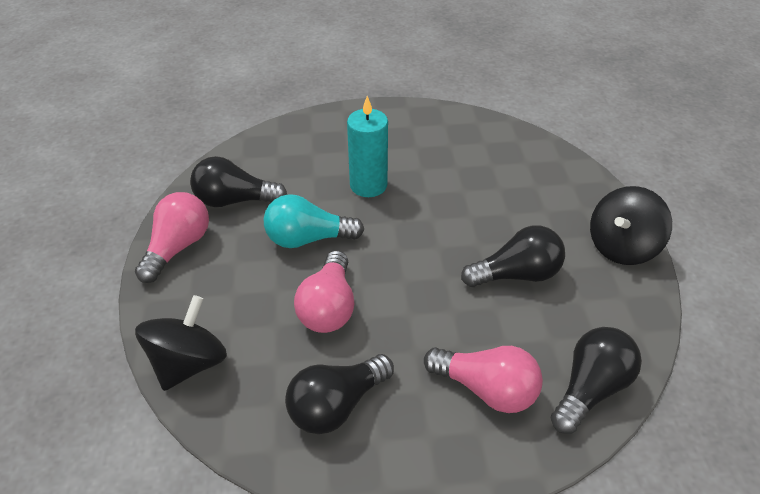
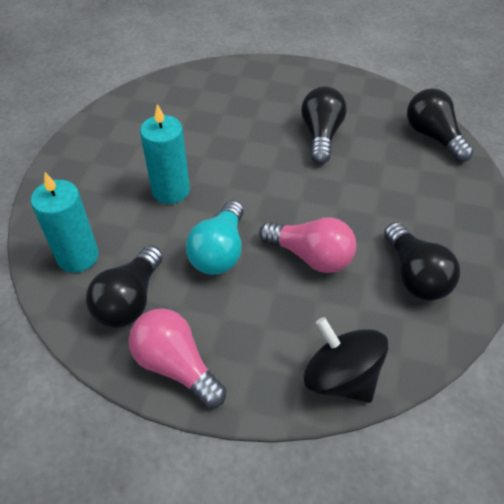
camera: 70 degrees left, 5 degrees up
(269, 157) = (78, 256): none -> turquoise candle
(486, 389) = (421, 185): pink light bulb -> none
(621, 246) = (317, 77): black spinning top -> none

